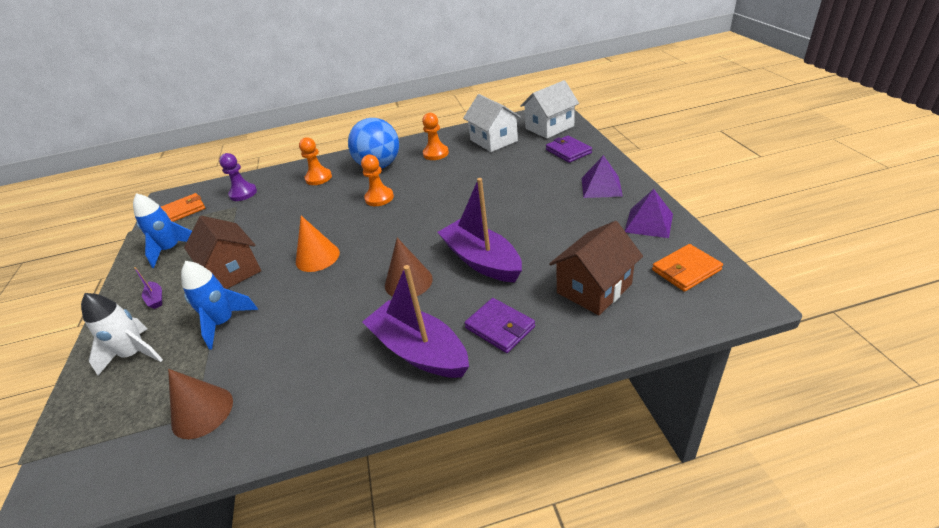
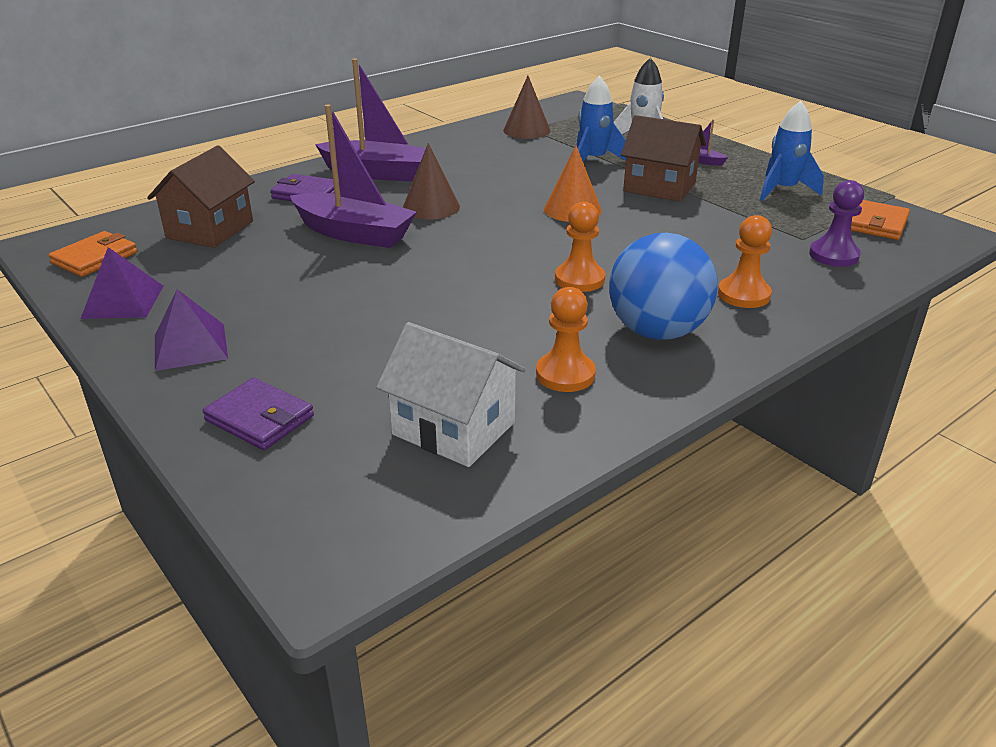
camera: 150 degrees right, 5 degrees down
(549, 127) = (321, 494): white house -> none

